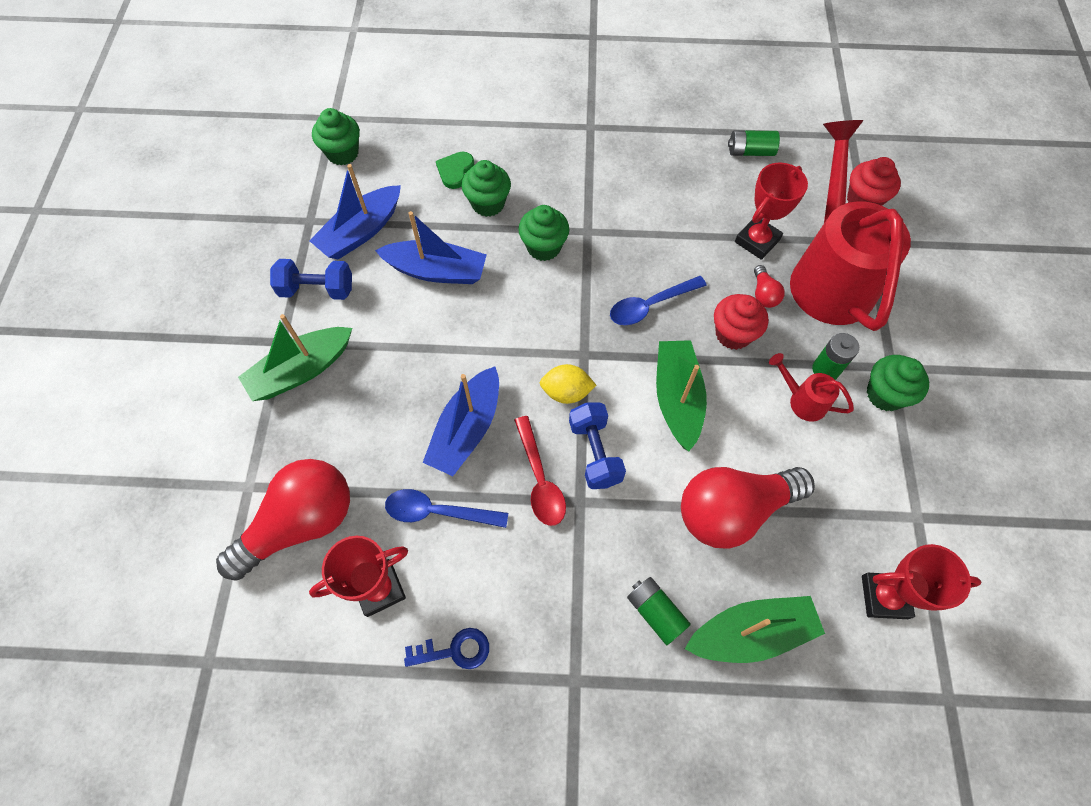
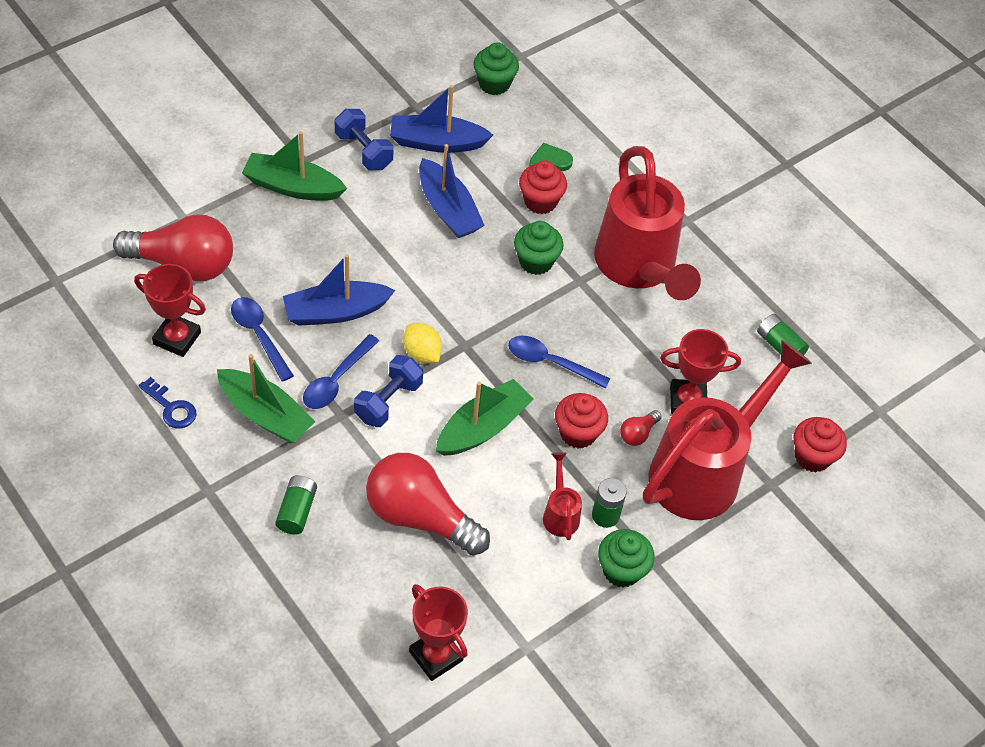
camera: 45 degrees right, 10 degrees down
(488, 203) = (540, 201): green cupcake -> red cupcake
(540, 479) = (336, 380): red spoon -> blue spoon
(608, 185) = (638, 267): none -> red watering can
(751, 633) = (332, 580): green boat -> green boat (265, 414)

